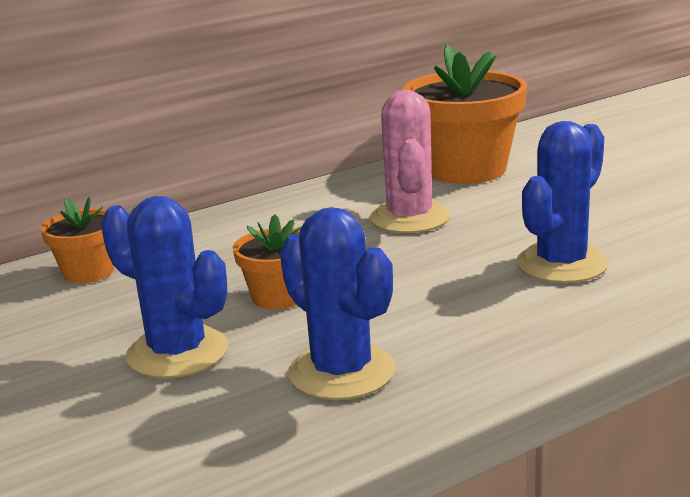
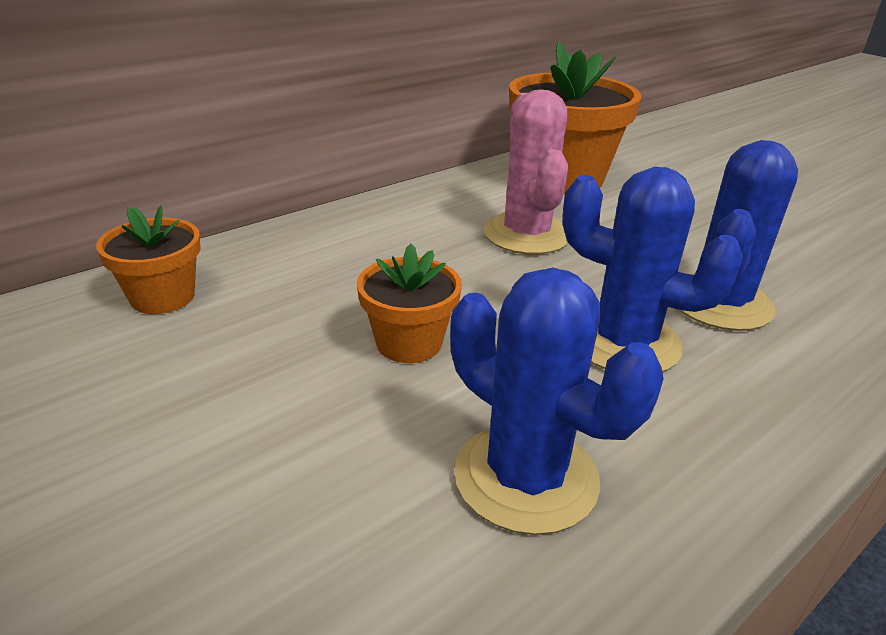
camera: 10 degrees left, 10 degrees up
(177, 353) = (293, 438): blue cactus -> blue cactus (624, 342)

